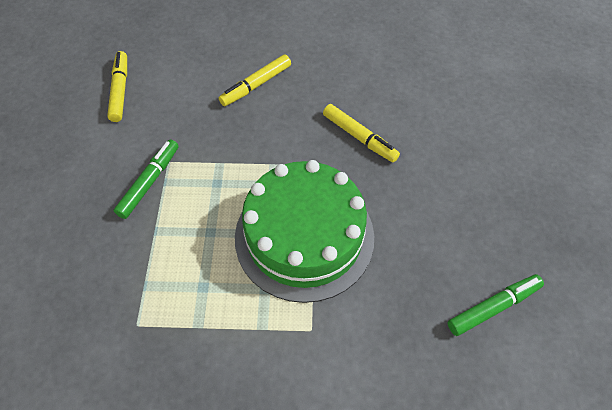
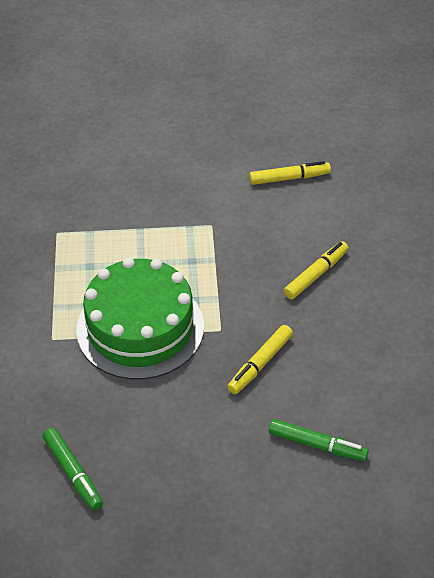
camera: 85 degrees right, 10 degrees down
(149, 182) = (188, 216): green marker -> green marker (317, 445)
(256, 85) = (316, 274): yellow marker -> yellow marker turned 90 degrees clockwise

